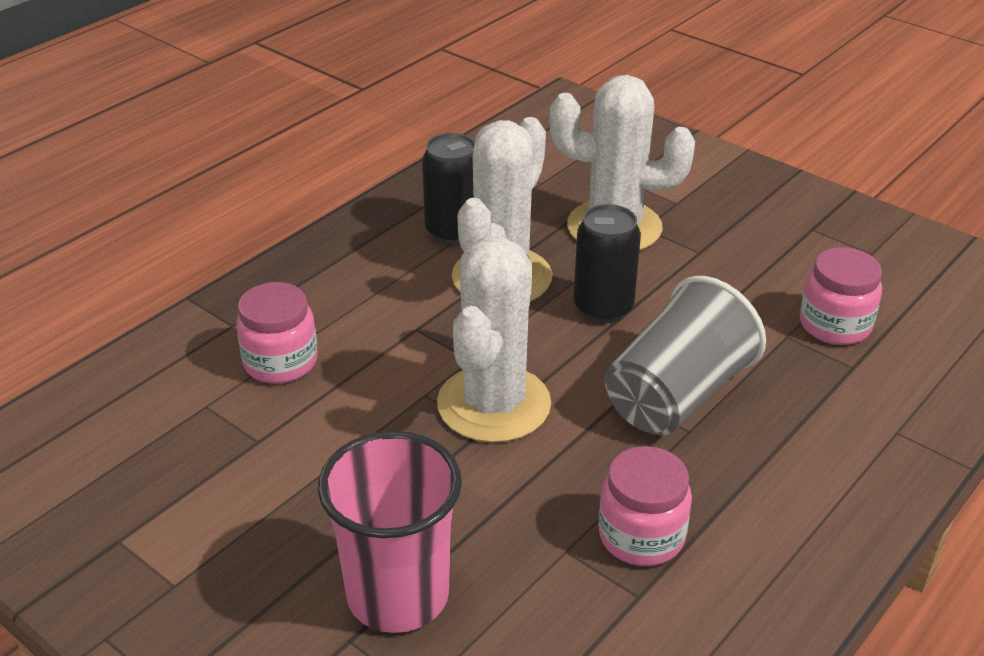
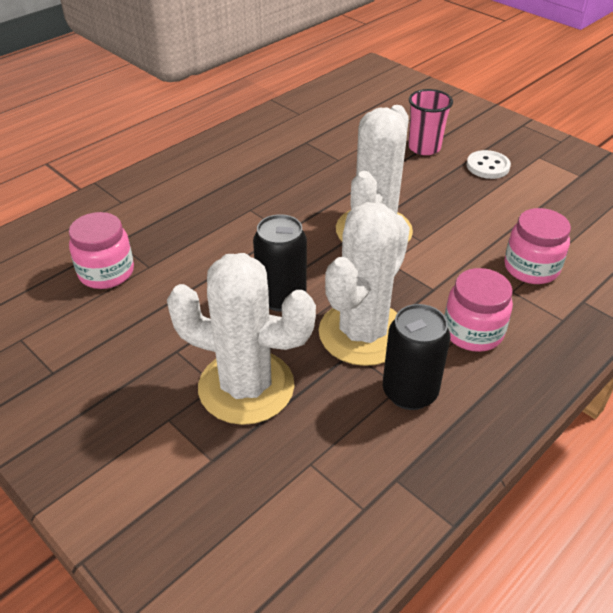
camera: 175 degrees left, 5 degrees up
(284, 551) = (487, 166): none -> white button
(398, 595) = (424, 148): pink cup -> pink cup, size x0.64
(641, 536) = (297, 162): pink jar -> pink jar (473, 332)
(676, 395) = (249, 230): grey cup -> none

